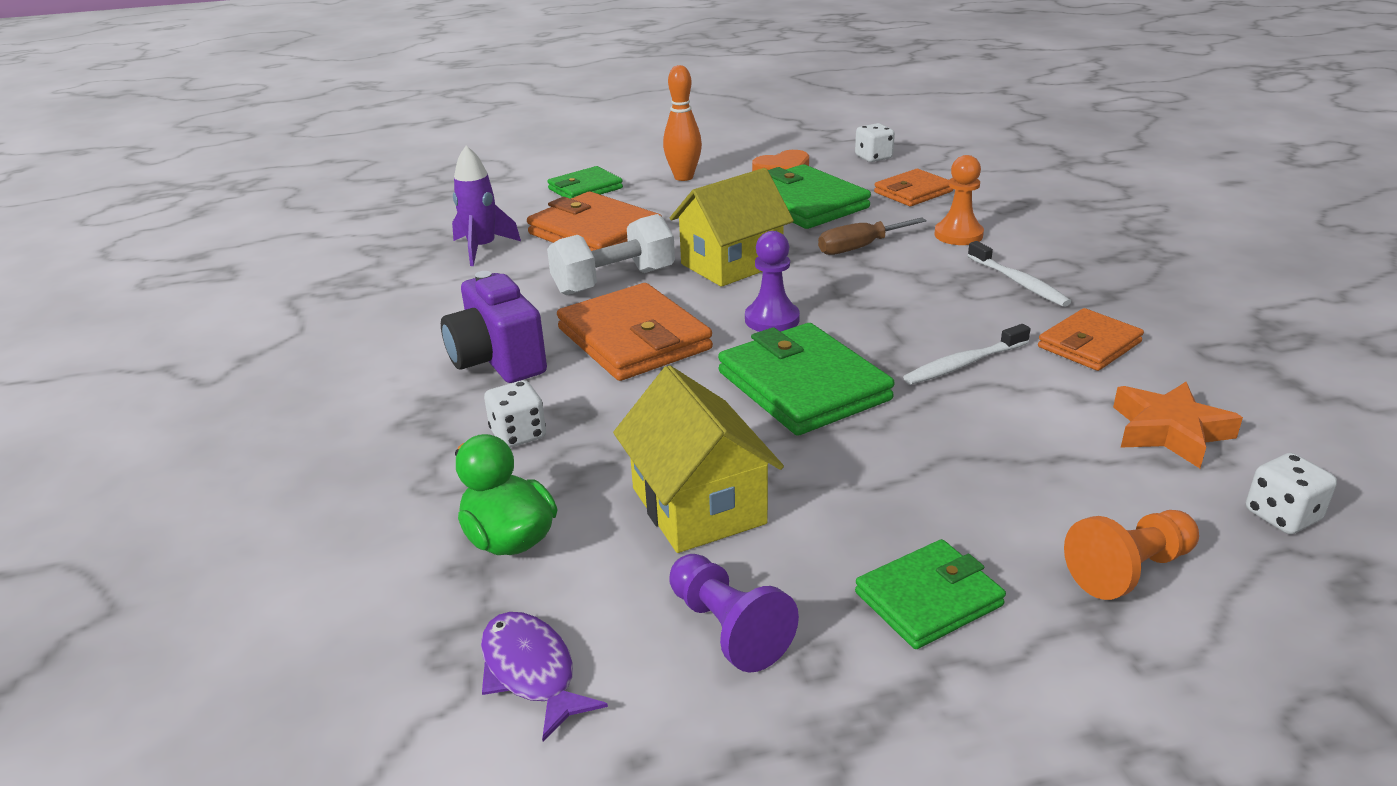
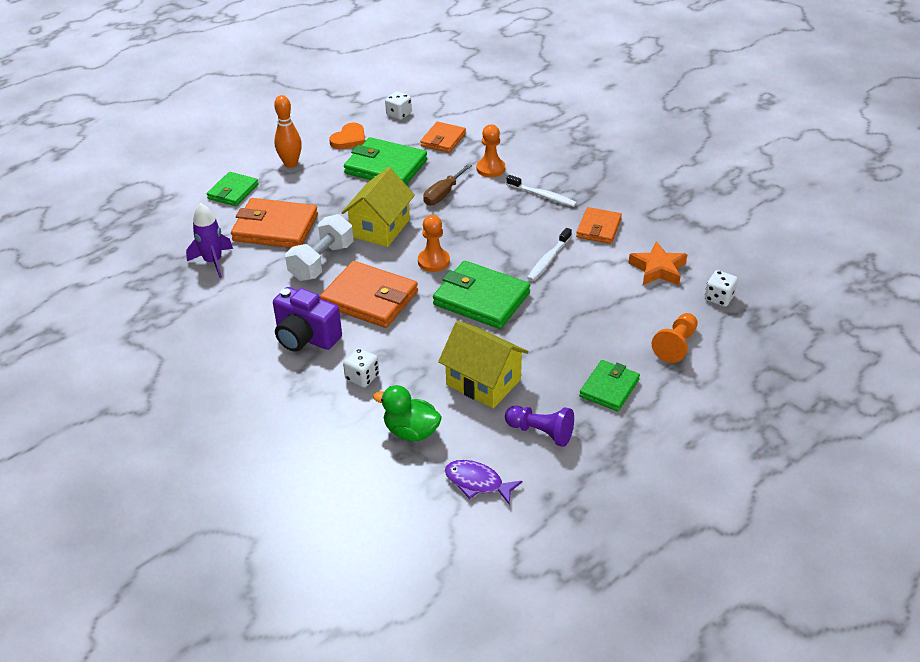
camera: 30 degrees left, 10 degrees up
(772, 319) = (433, 261): purple pawn -> orange pawn

